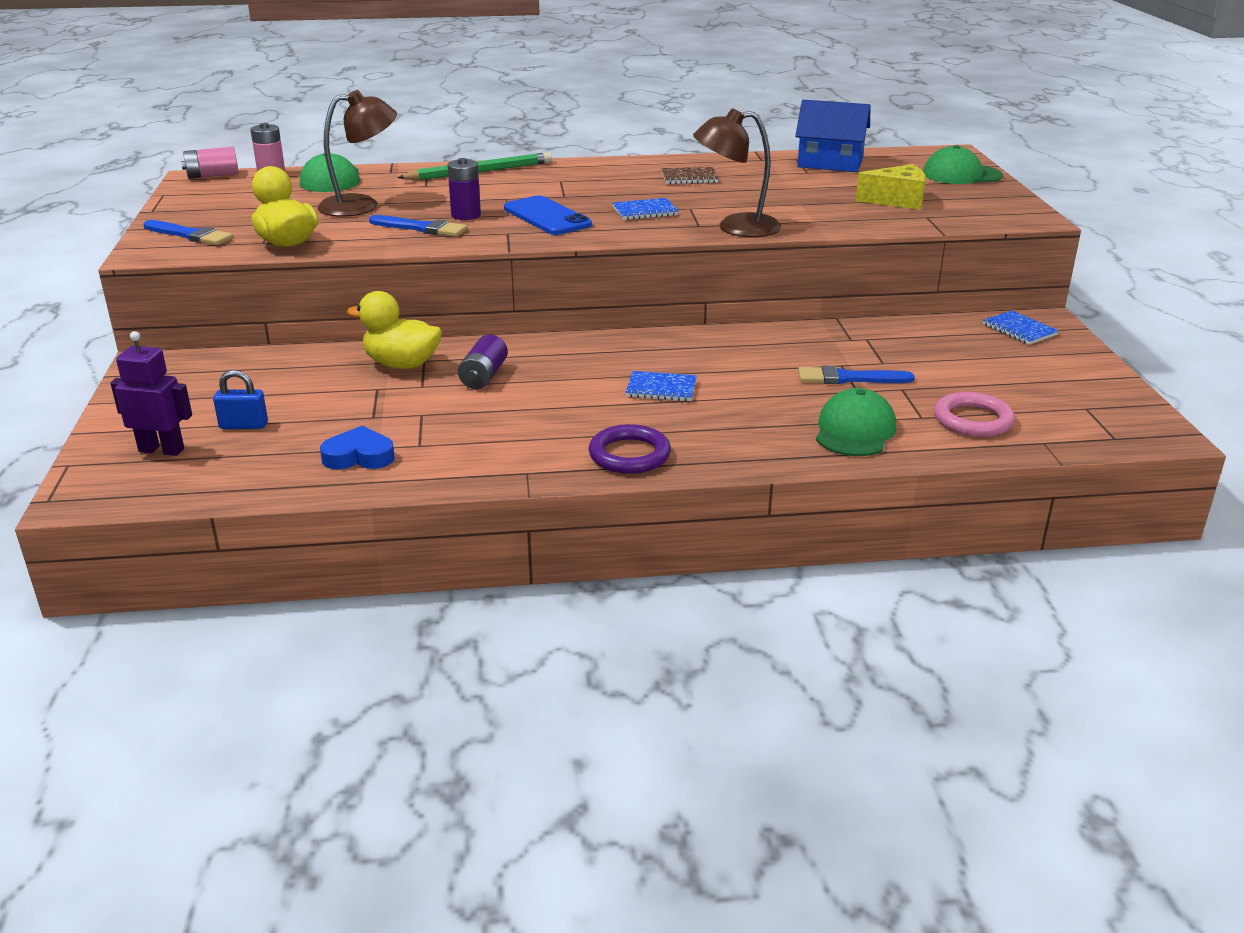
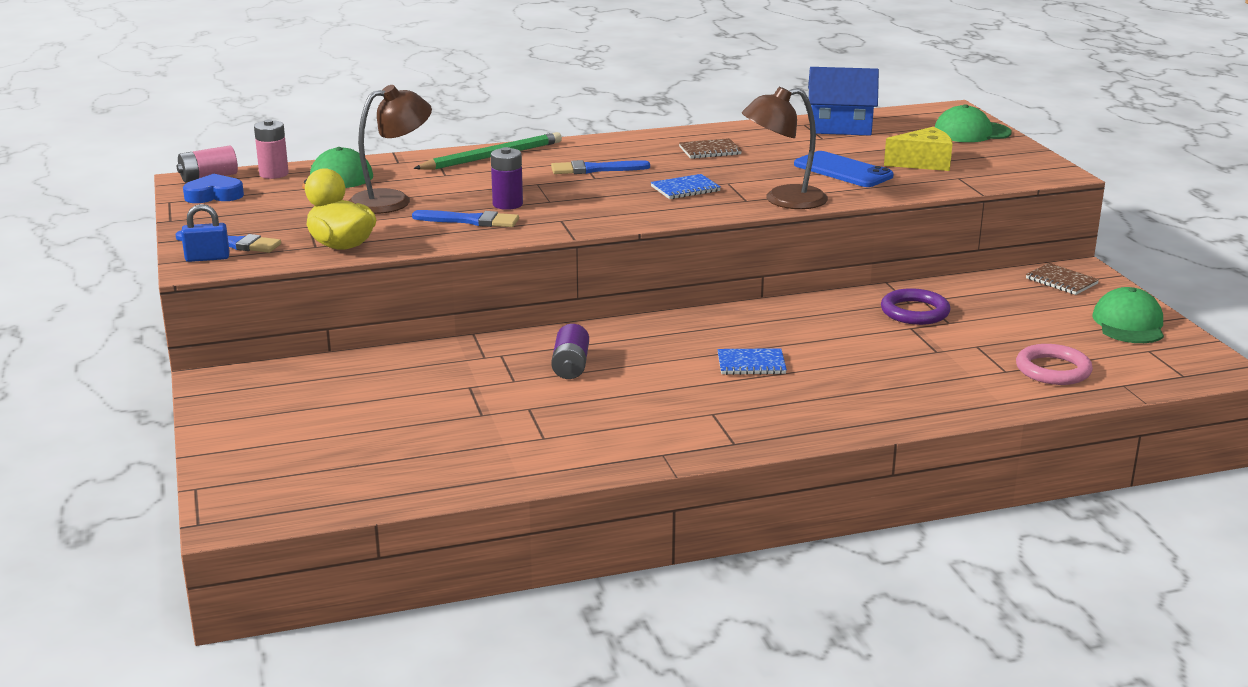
camera: 10 degrees left, 5 degrees down
(162, 450) = (285, 465): purple robot -> none
(243, 425) = (355, 434): blue padlock -> blue padlock (207, 258)
(359, 456) = (490, 453): blue heart -> blue heart (214, 195)
(402, 364) = (481, 361): yellow duck -> none
(547, 217) = (591, 201): blue phone -> blue phone (843, 170)
(629, 455) = (752, 429): purple ring -> purple ring (914, 312)
(849, 378) = (924, 340): blue brush -> blue brush (595, 169)
(854, 430) = (950, 388): green cap -> green cap (1129, 323)
(1019, 330) = (1061, 281): blue notebook -> brown notebook

